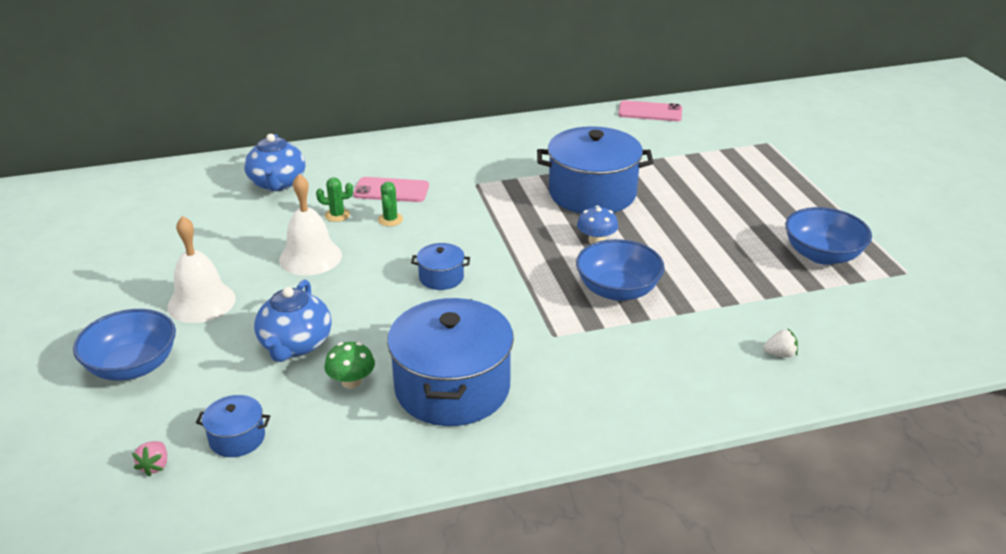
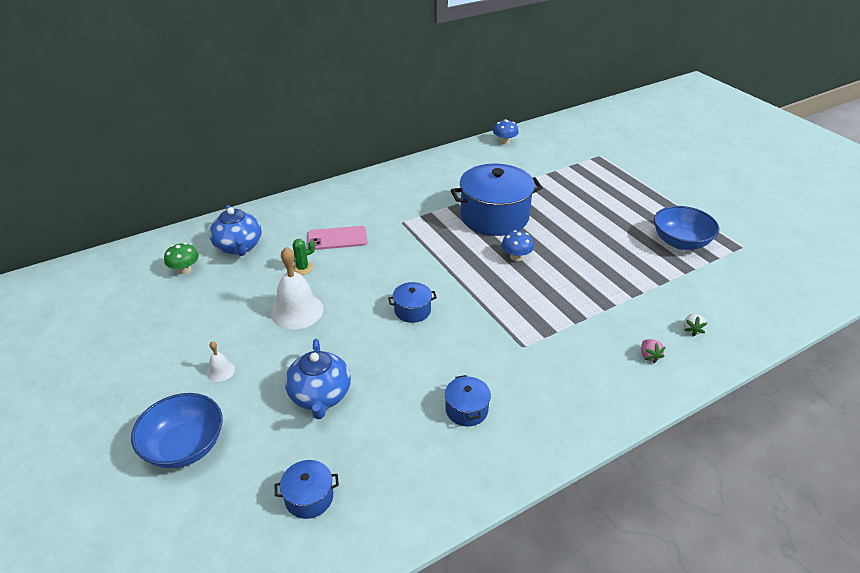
camera: 15 degrees left, 5 degrees up
(155, 466) = (247, 542): pink strawberry -> pink strawberry (649, 356)
(201, 302) = (220, 371): white bell -> white bell, size x0.48
(351, 381) = (382, 421): green mushroom -> green mushroom (185, 270)
(390, 220) = (348, 265): green cactus -> none
(452, 388) = (466, 410): blue pot -> blue pot, size x0.45
(617, 290) = (552, 297): blue bowl -> none
(650, 112) = (504, 141): pink phone -> blue mushroom
(780, 354) = (691, 330): white strawberry -> white strawberry turned 120 degrees clockwise

